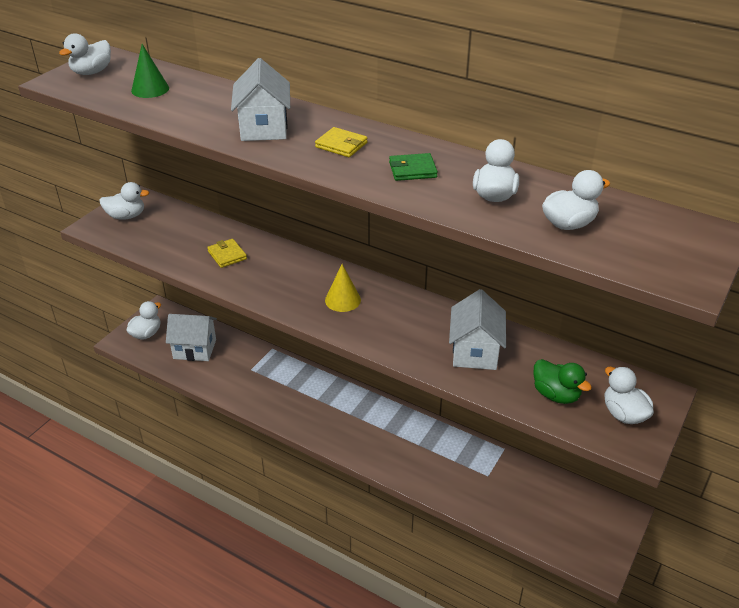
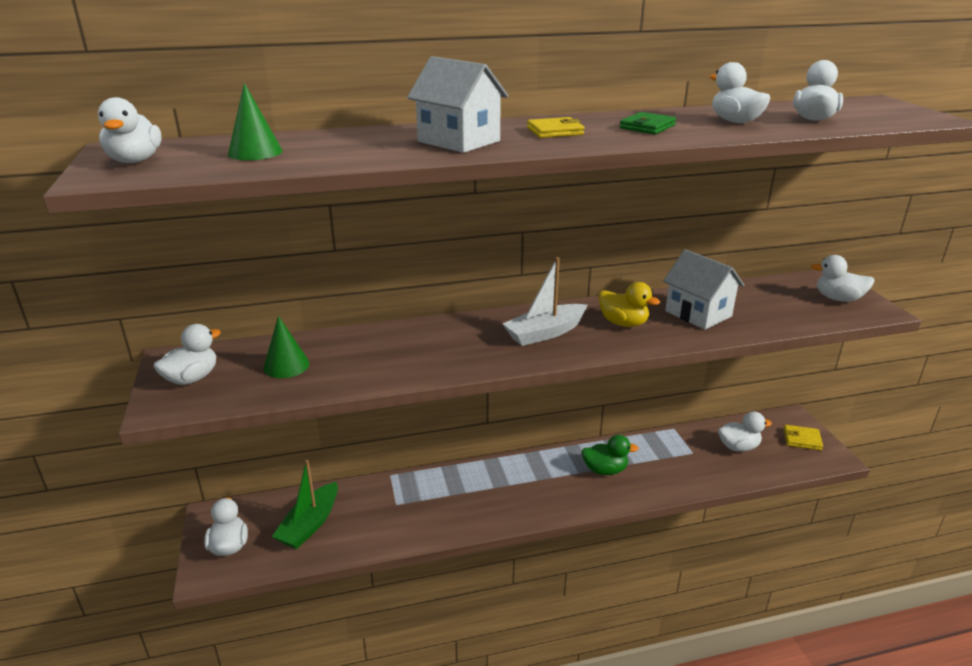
camera: 45 degrees left, 10 degrees down
(175, 234) = (286, 365): none -> green cone
(195, 349) = (310, 524): white house -> green boat
(227, 255) = (377, 354): yellow wallet -> yellow wallet (802, 439)
(343, 300) = (545, 333): yellow cone -> white boat
(406, 325) = (623, 323): none -> yellow duck
(532, 498) = (738, 447): none -> white duck
(556, 395) = (789, 310): green duck -> green duck (605, 470)

